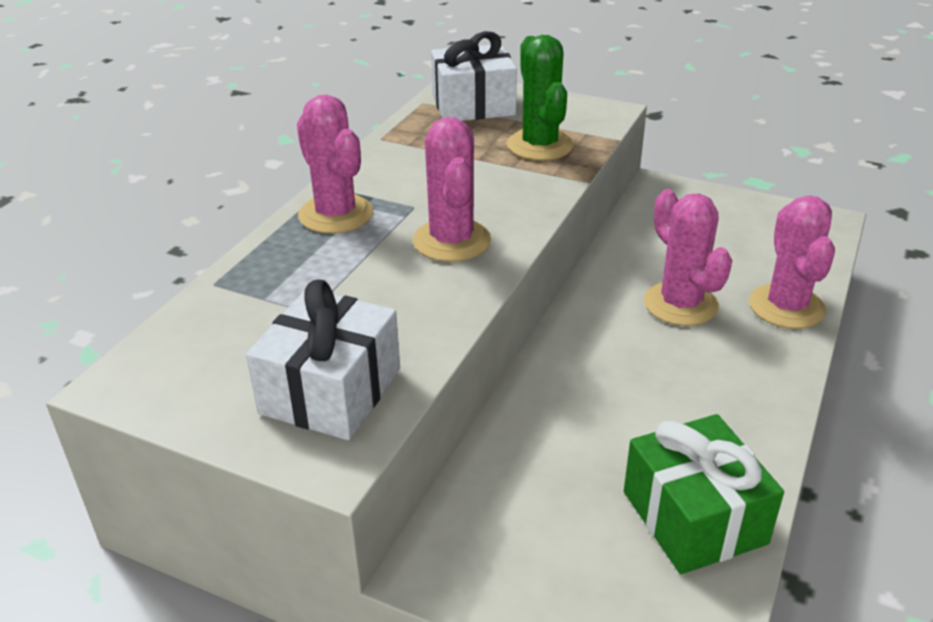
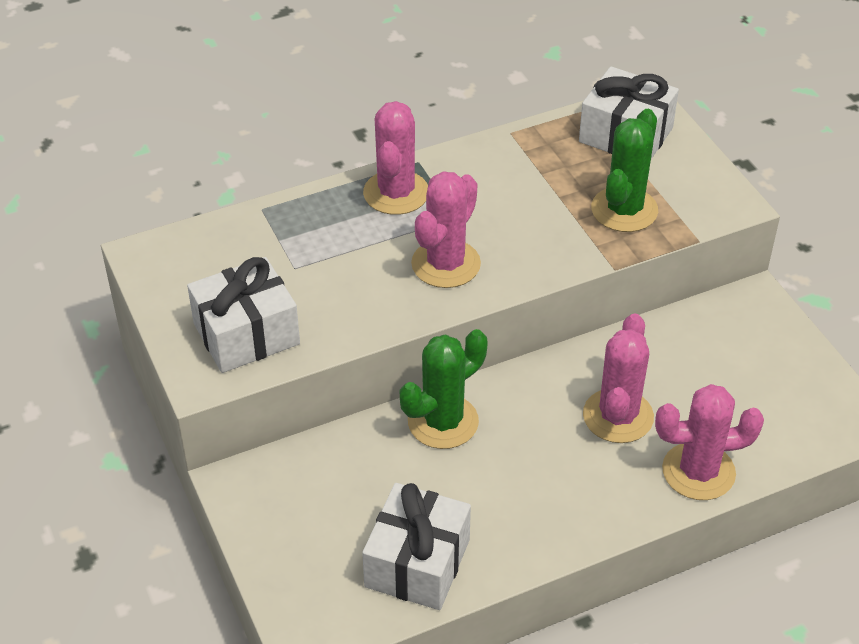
camera: 40 degrees right, 10 degrees up
(556, 388) = (443, 422): none -> green cactus
(694, 517) = (417, 563): green gift -> white gift
(786, 307) = (698, 471): pink cactus -> pink cactus turned 45 degrees clockwise

